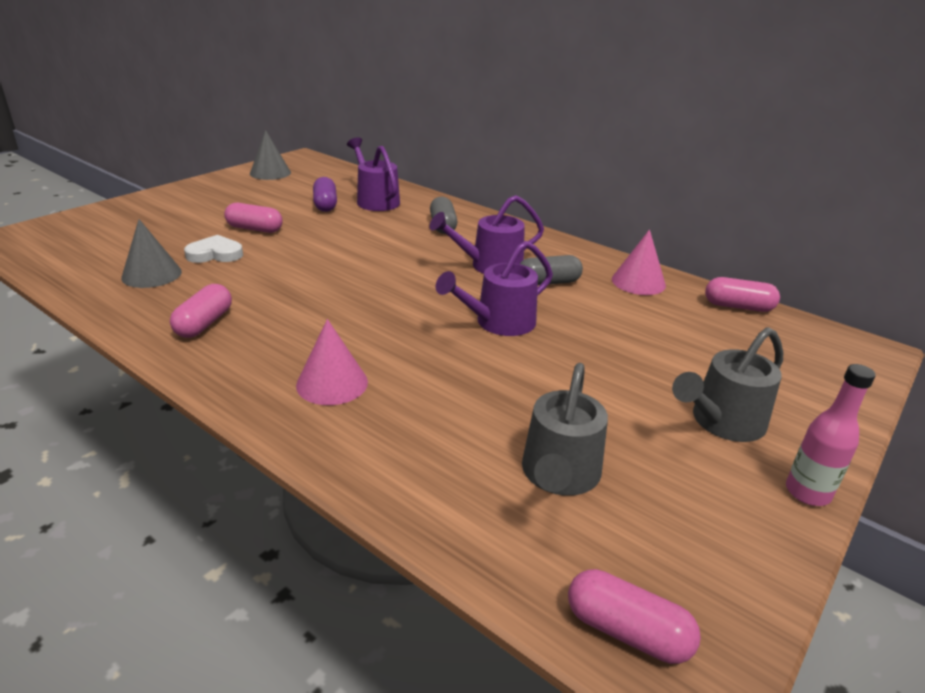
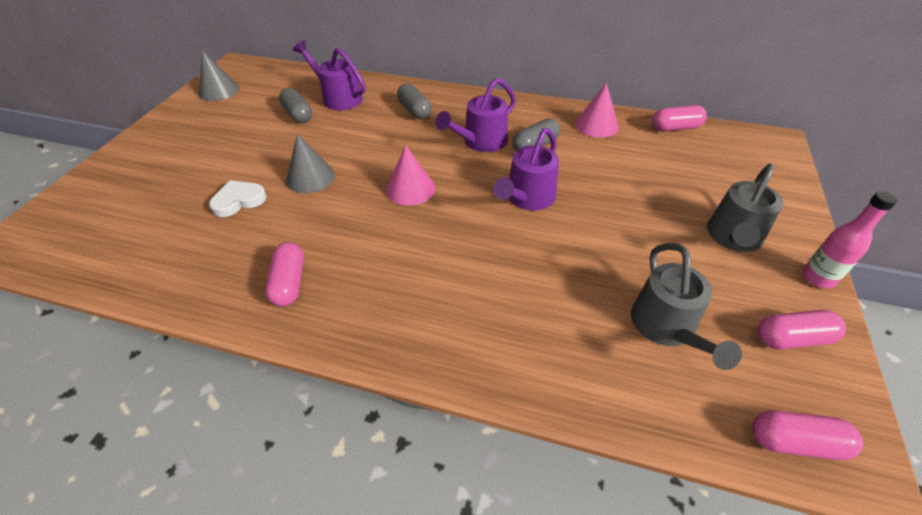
camera: 20 degrees left, 15 degrees up
(151, 274) = (195, 244): grey cone -> grey cone (310, 177)
(255, 229) = (254, 161): pink capsule -> pink capsule (792, 338)
(325, 204) = (298, 114): purple capsule -> grey capsule
(332, 383) = (445, 306): pink cone -> pink cone (410, 189)

